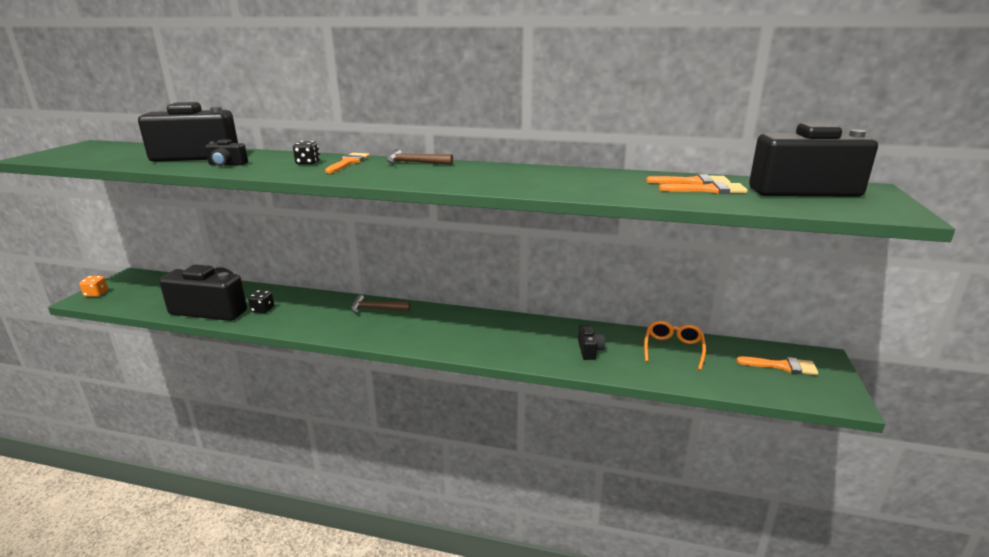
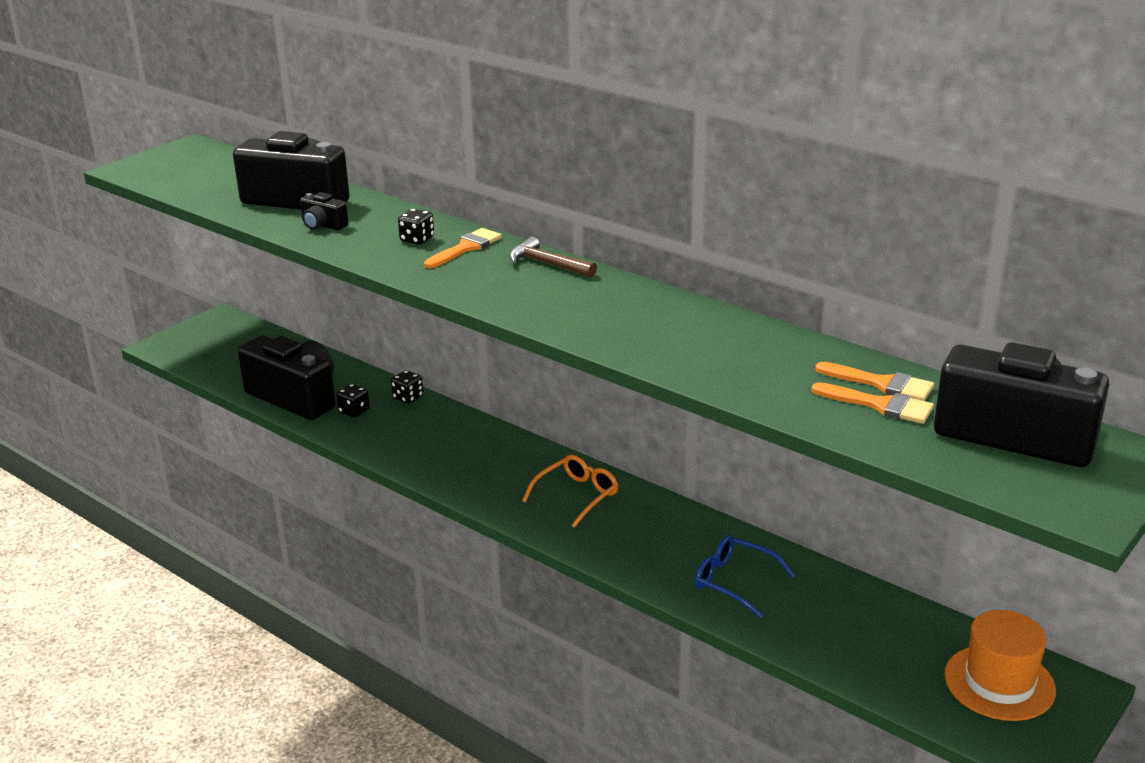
camera: 25 degrees right, 5 degrees up
(96, 294) = (176, 341): orange dice -> none
(298, 295) = (408, 397): none -> black dice
(376, 309) = (494, 444): brown hammer -> none
(589, 350) = (735, 582): black camera -> blue glasses
(673, 349) = (858, 613): orange glasses -> orange glasses (576, 496)
(782, 366) = (999, 682): orange brush -> orange hat

